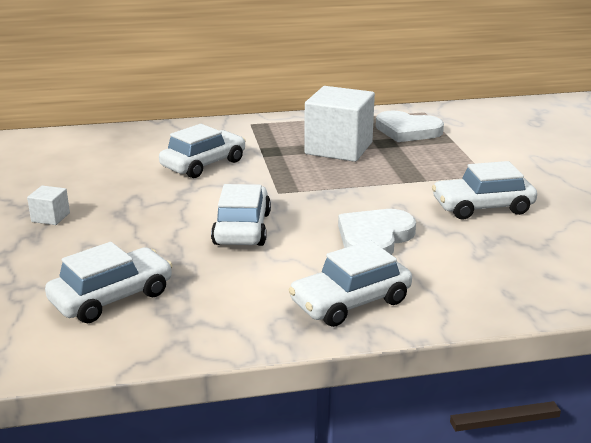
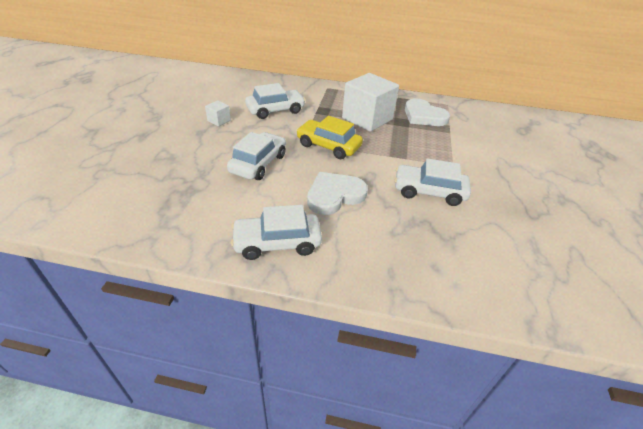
camera: 20 degrees right, 15 degrees up
(50, 217) = (162, 125): white cube -> white cube (219, 120)
(112, 297) = (144, 192): white car -> none
(317, 189) = (328, 146): none -> yellow car

